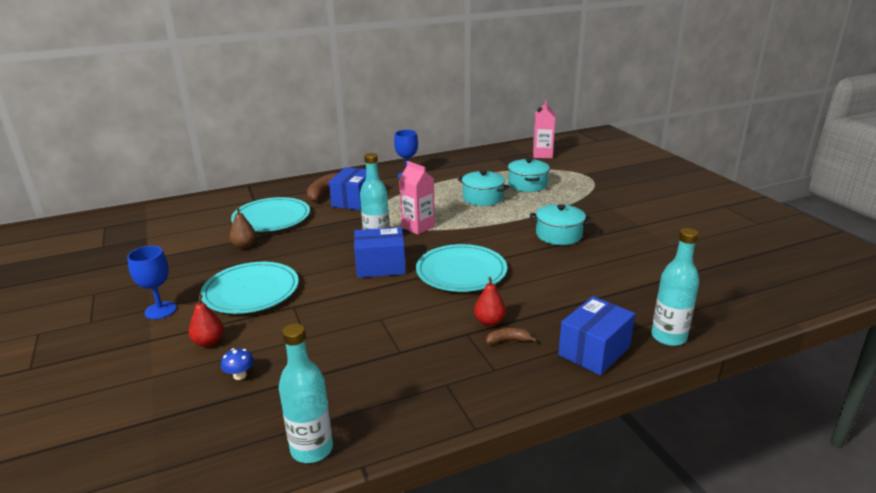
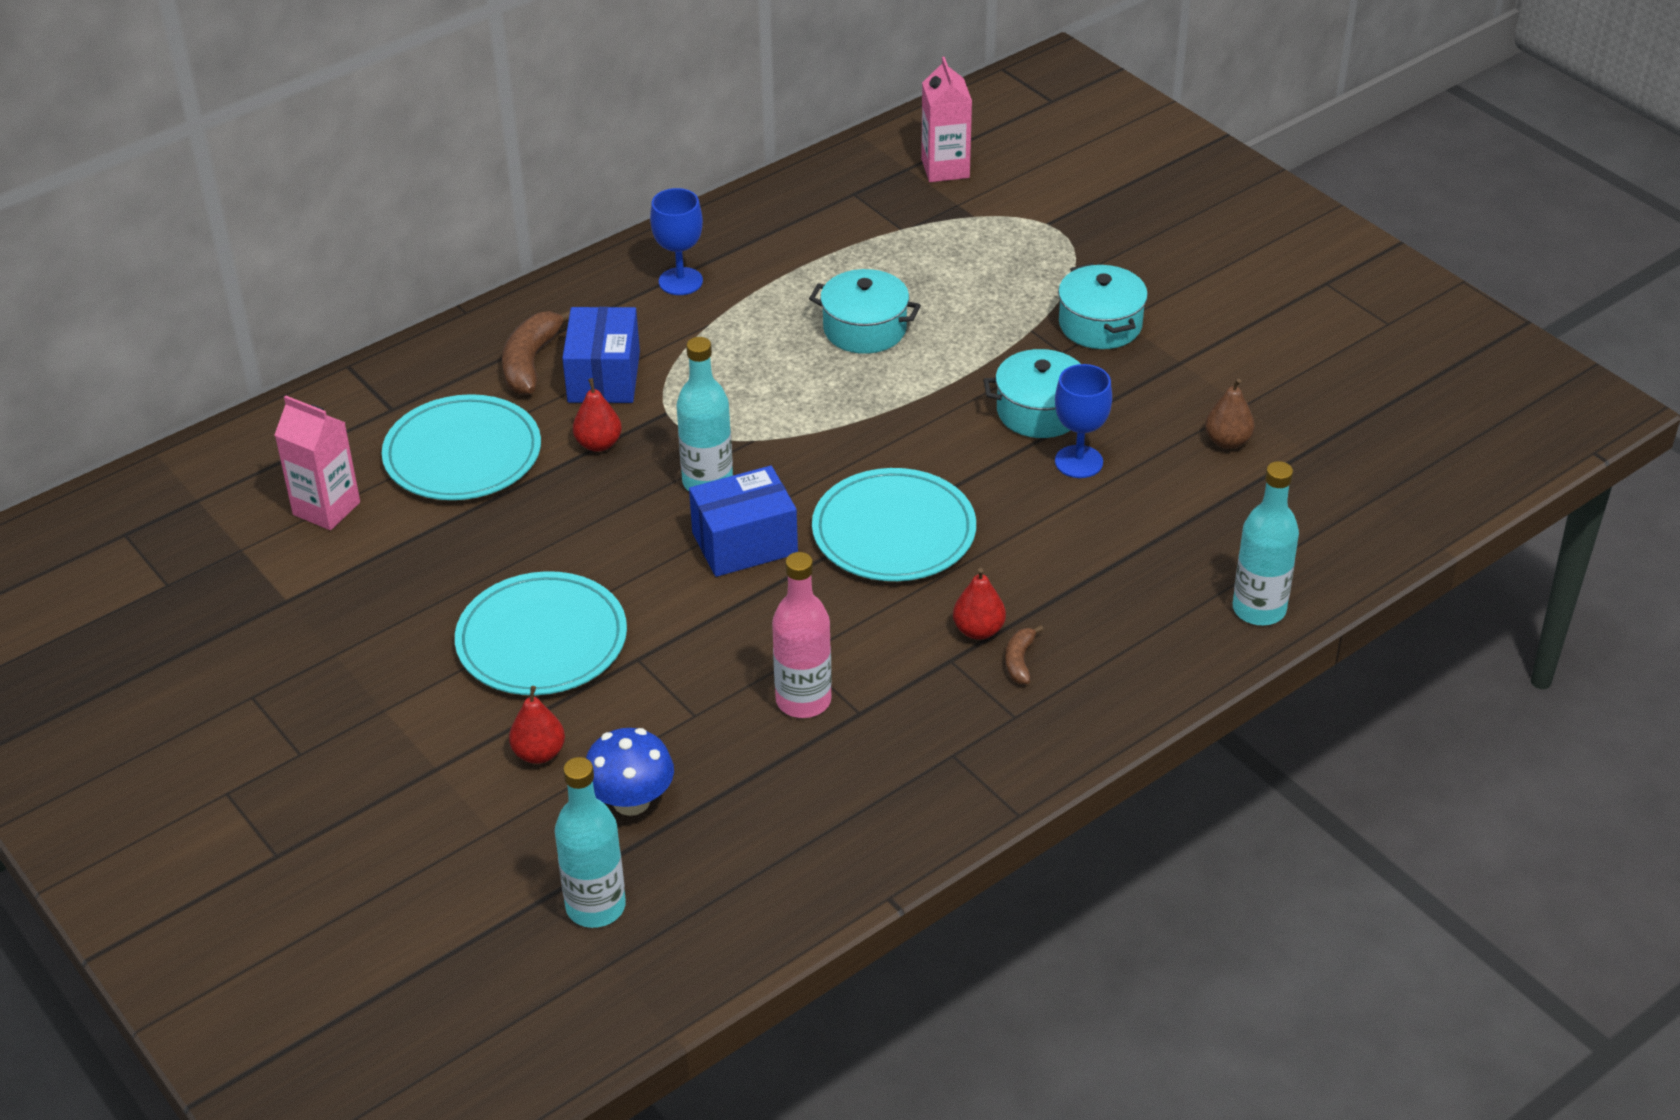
camera: 15 degrees left, 15 degrees up
(160, 310) = (407, 709): blue goblet -> blue goblet (1078, 462)
(240, 375) = (631, 801): blue mushroom -> blue mushroom, size x1.80
(244, 246) = (457, 536): brown pear -> brown pear (1227, 441)
(312, 449) = (808, 889): turquoise bottle -> turquoise bottle (595, 907)
(335, 222) = (598, 444): none -> red pear
(371, 340) = (803, 700): none -> pink bottle
(418, 227) = (769, 432): pink carton -> pink carton (326, 508)
(508, 340) = (1019, 661): brown banana -> brown banana turned 60 degrees counterclockwise
(527, 185) = (942, 274): turquoise pot -> turquoise pot (1100, 325)
(594, 351) = (1153, 656): blue box -> none

